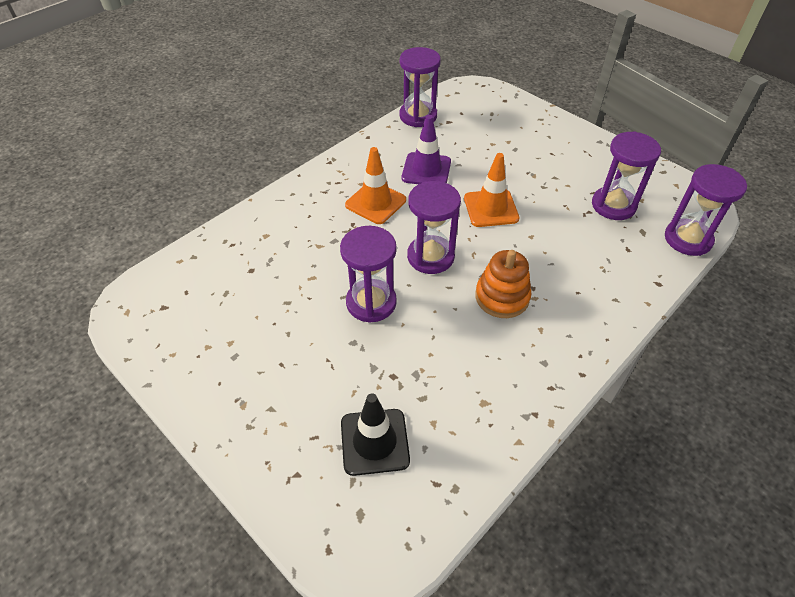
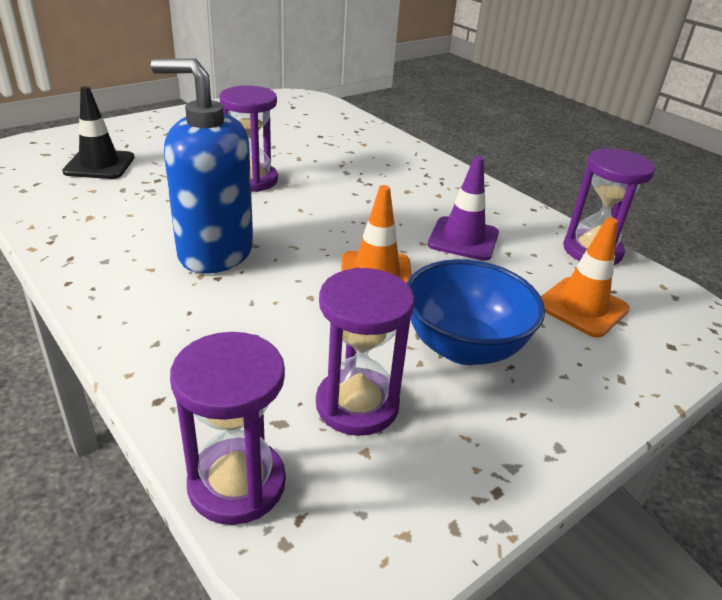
camera: 95 degrees right, 15 degrees down
(375, 202) = (402, 199): orange traffic cone -> orange traffic cone (582, 307)
(430, 256) = (301, 219): purple hourglass -> none
(502, 297) = (215, 252): orange stacking toy -> blue soap dispenser
(545, 169) = (463, 347): none -> blue bowl

